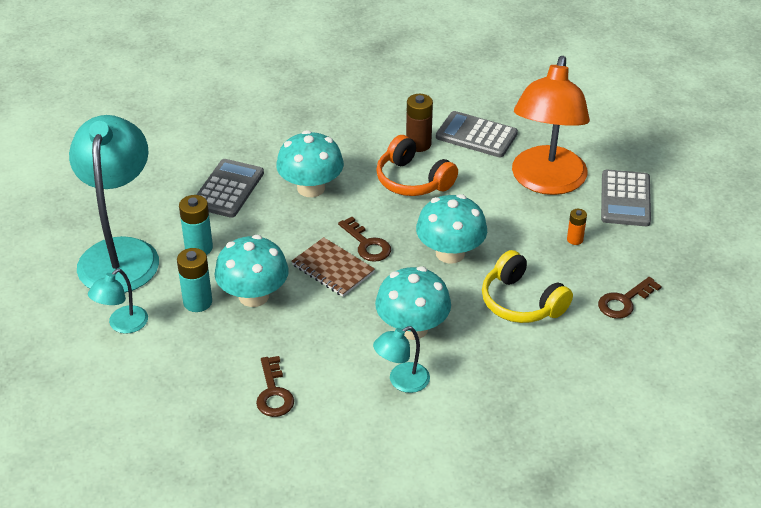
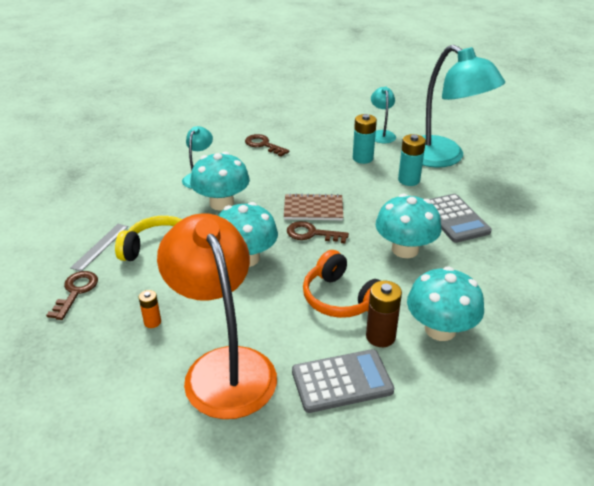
camera: 140 degrees right, 5 degrees down
(253, 296) = (338, 174): turquoise mushroom -> turquoise mushroom (440, 329)
(412, 180) = (341, 298): orange headphones -> orange headphones turned 135 degrees counterclockwise
(575, 341) = (100, 246): none -> grey ruler
(625, 199) = (128, 394): grey calculator -> none

